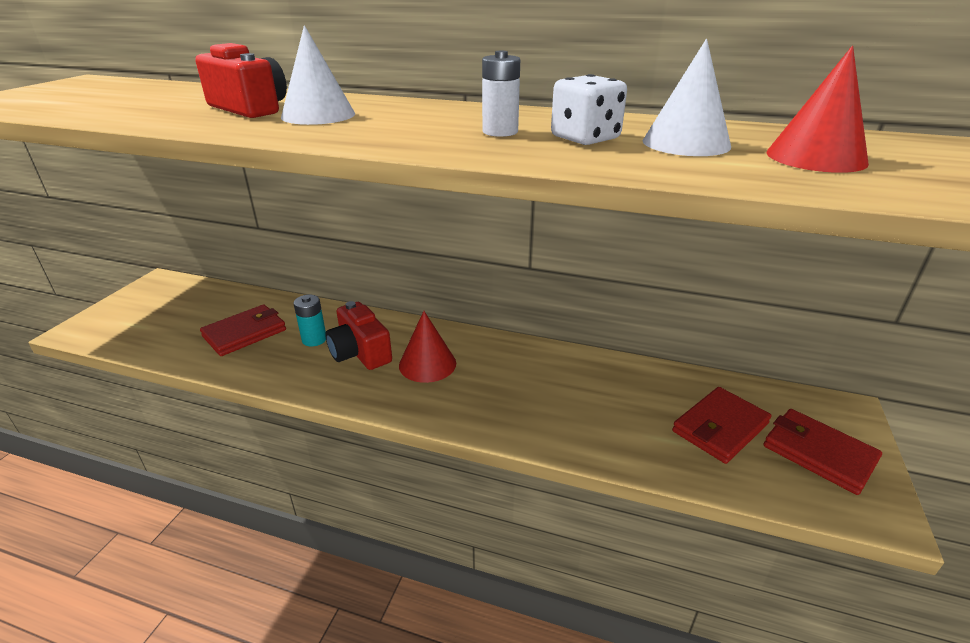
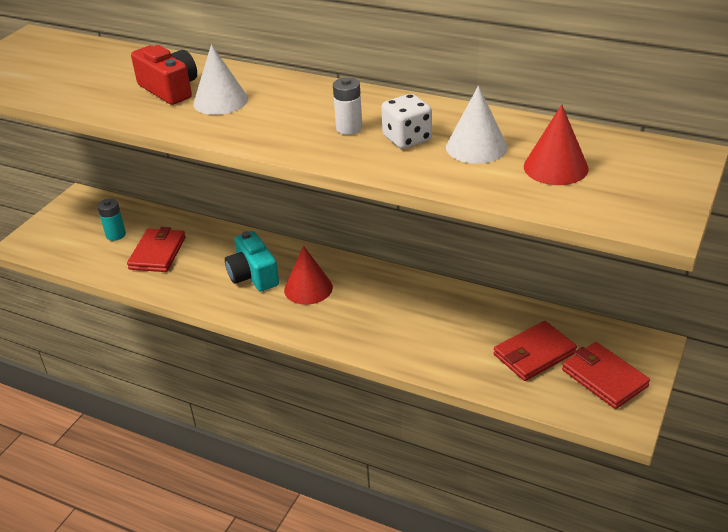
camera: 10 degrees right, 5 degrees up
(245, 333) = (158, 253): red wallet -> red wallet turned 45 degrees counterclockwise
(314, 339) = (215, 262): turquoise battery -> turquoise battery (116, 235)
(360, 352) = (253, 275): red camera -> turquoise camera

